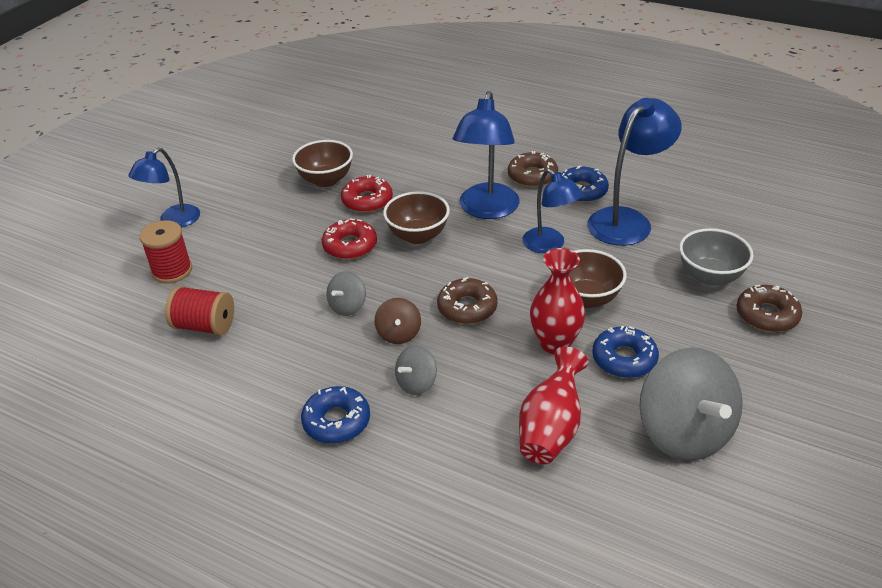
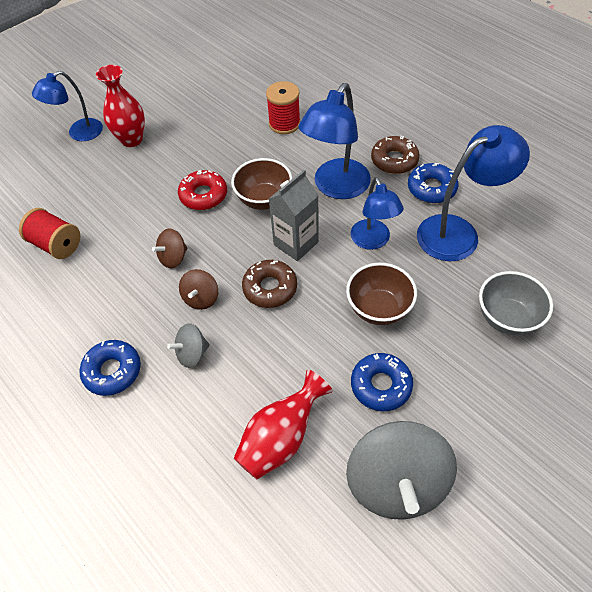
camera: 20 degrees right, 15 degrees up
(172, 271) = (56, 183): red spool -> red spool (284, 124)
(326, 180) = (215, 121): brown bowl -> none
(348, 306) = (173, 258): grey spinning top -> brown spinning top
(367, 201) = (239, 151): red donut -> none
(472, 265) = (296, 243): none -> grey carton
(555, 343) = (327, 349): red vase -> red vase (132, 139)
(767, 315) = (541, 379): brown donut -> none

